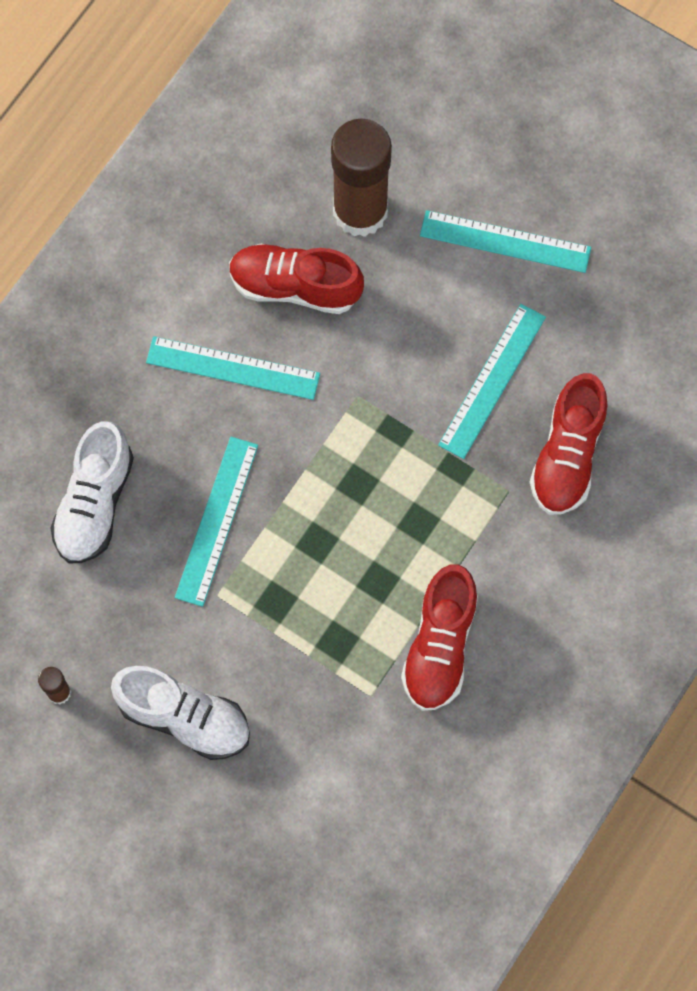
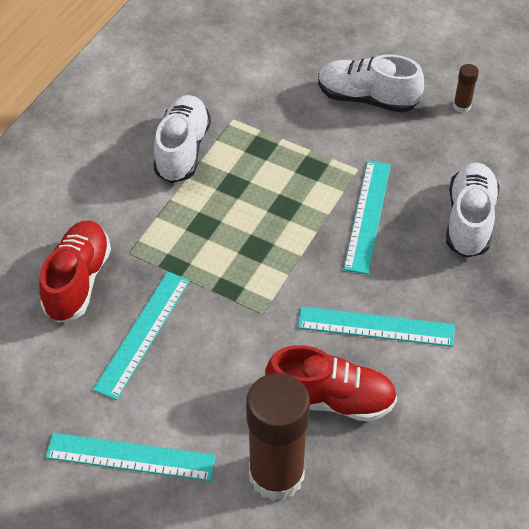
camera: 175 degrees right, 20 degrees down
(439, 646) = (182, 150): red shoe -> white shoe

